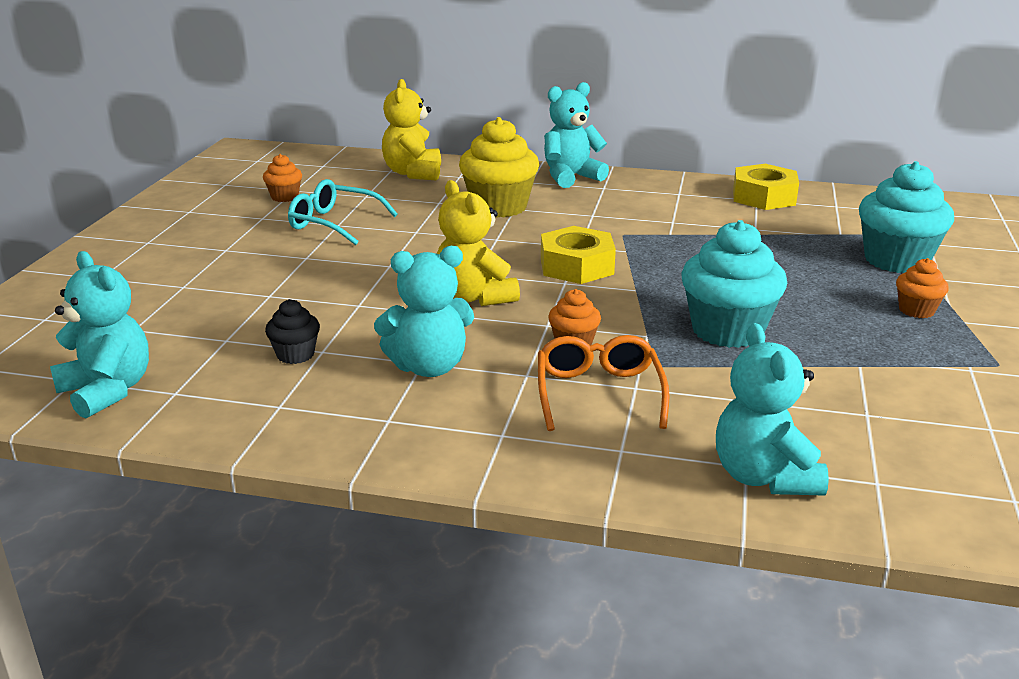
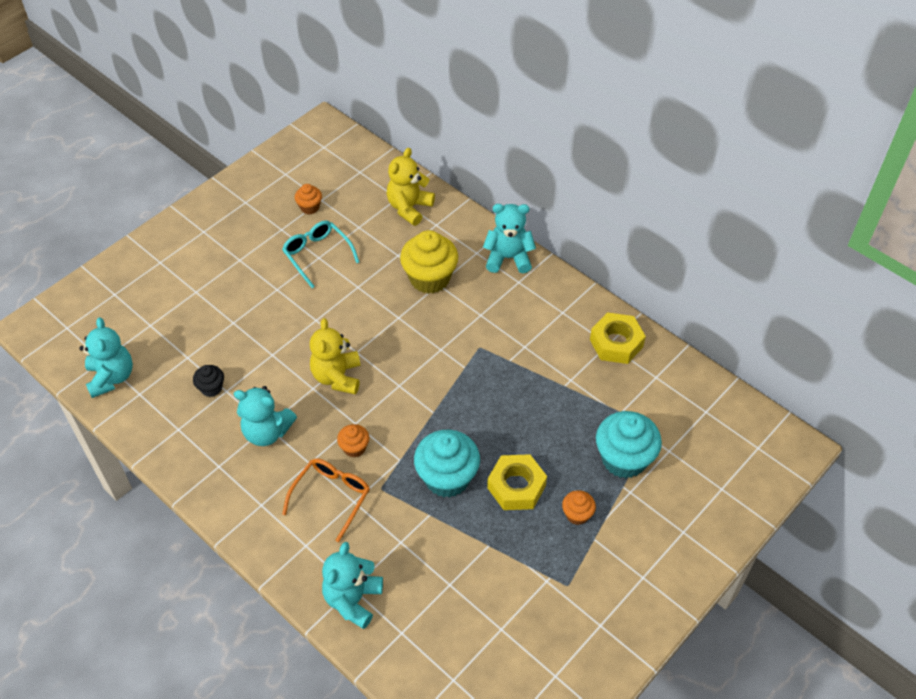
camera: 30 degrees right, 25 degrees up
(576, 266) = (420, 371): yellow nut -> yellow nut (516, 487)

